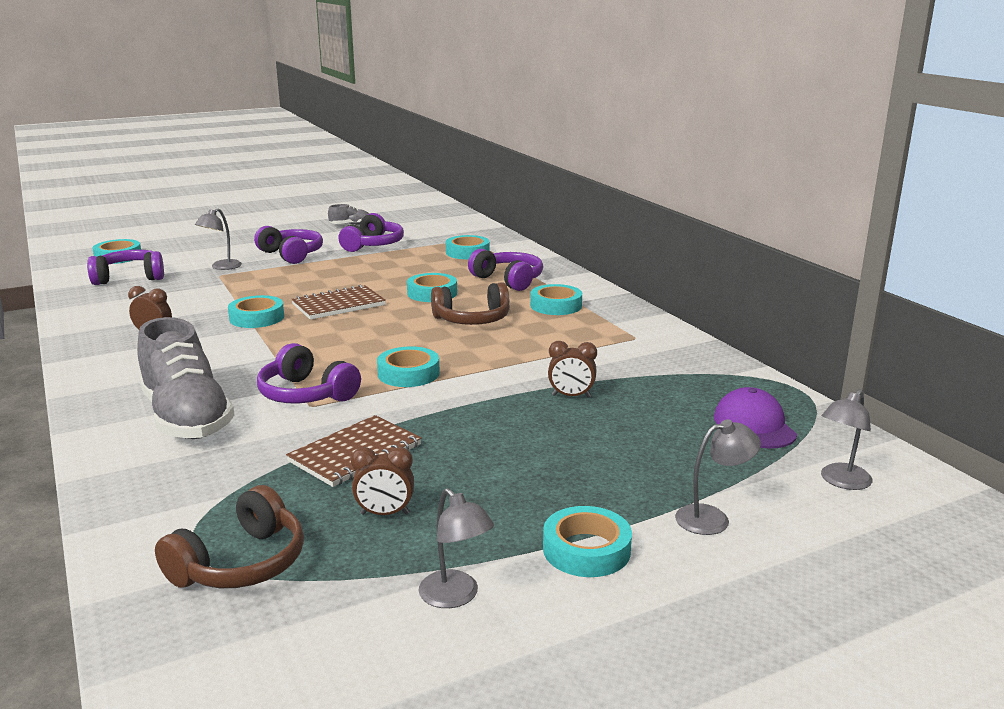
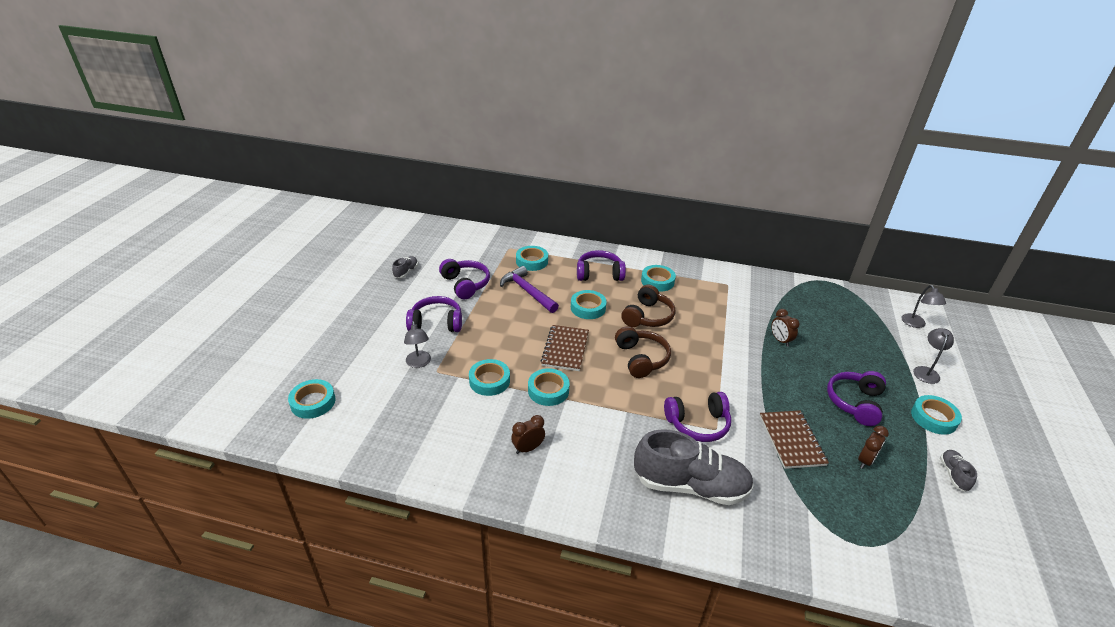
camera: 50 degrees left, 15 degrees up
(129, 277) = (379, 415): purple headphones -> purple headphones (854, 403)
(241, 564) = (887, 532): brown headphones -> brown headphones (641, 358)
(408, 373) = (703, 375): turquoise tape -> turquoise tape (489, 381)
(409, 266) = (527, 292): none -> purple hammer
(455, 597) = (953, 475): grey lamp -> grey shoe
(571, 396) = (780, 340): brown clock -> brown clock turned 105 degrees clockwise
(754, 425) = (852, 312): purple cap -> none

